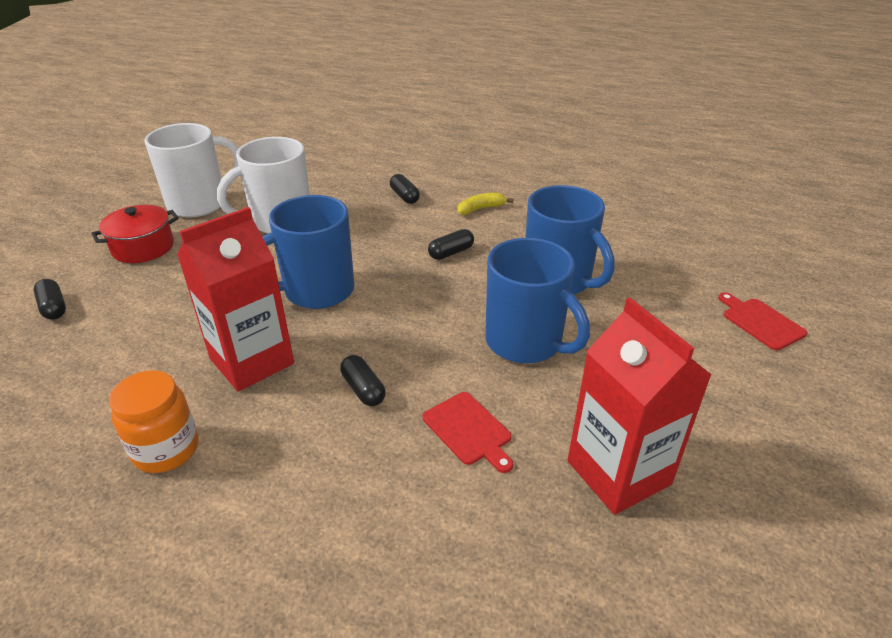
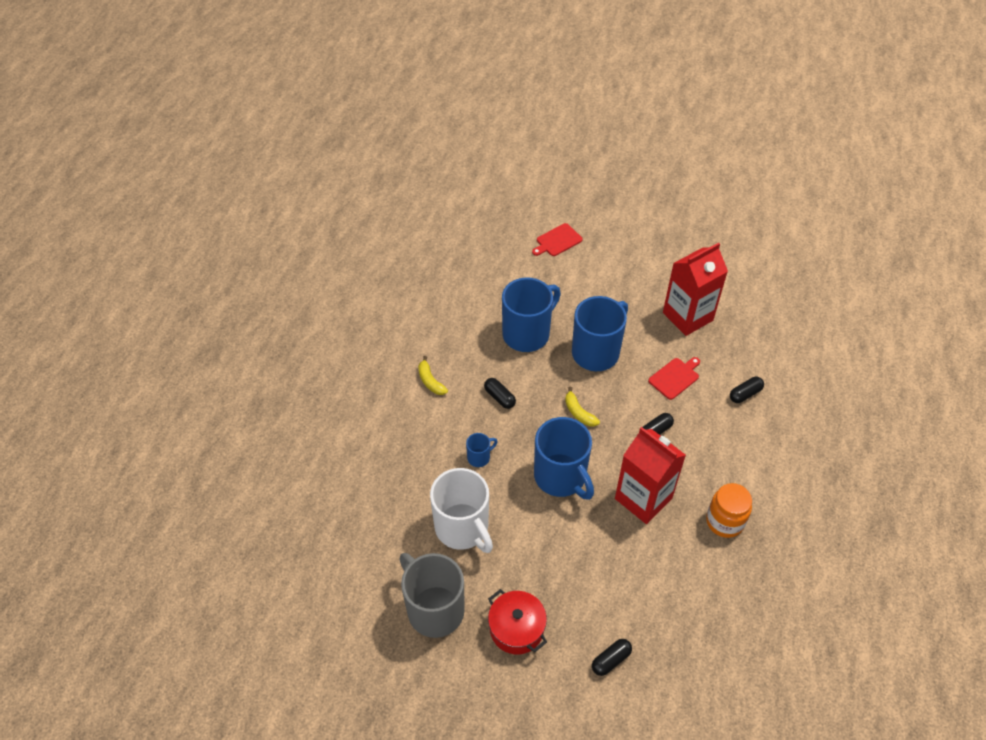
camera: 95 degrees left, 15 degrees up
(199, 203) = (434, 609): white mug -> grey mug
(366, 235) = (479, 457): none -> blue mug
(404, 196) = (411, 438): black capsule -> black capsule (745, 394)
(415, 314) = (579, 412): none -> yellow banana

